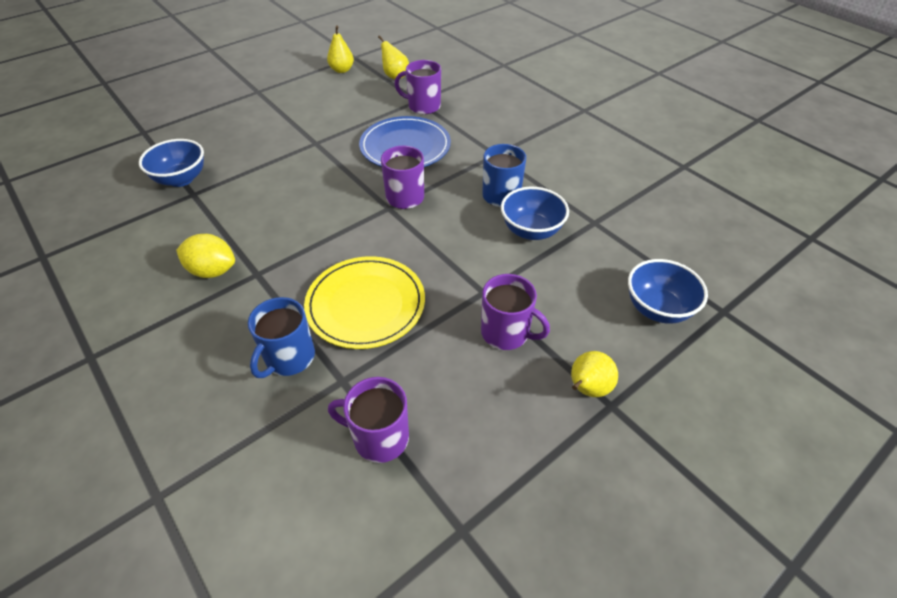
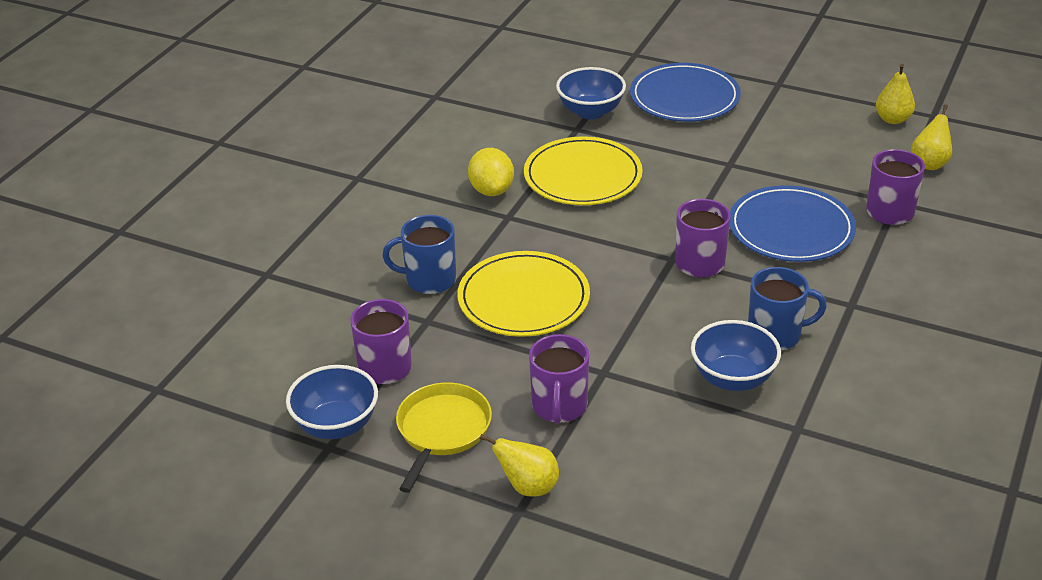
camera: 65 degrees right, 10 degrees down
(221, 132) = (684, 97): none -> blue plate
(252, 213) = (582, 176): none -> yellow plate
(490, 424) = (442, 430): none -> yellow pan
(657, 308) = (688, 519): blue bowl -> blue bowl (336, 425)

